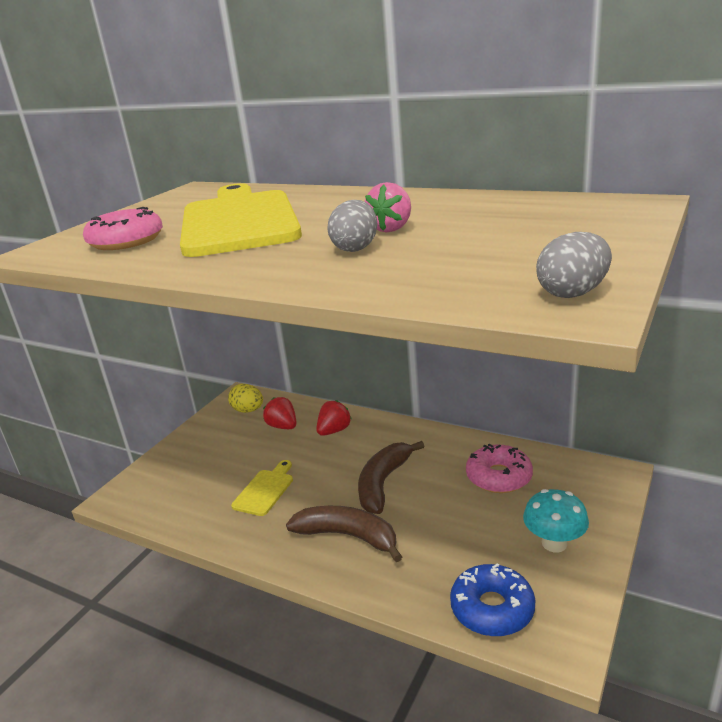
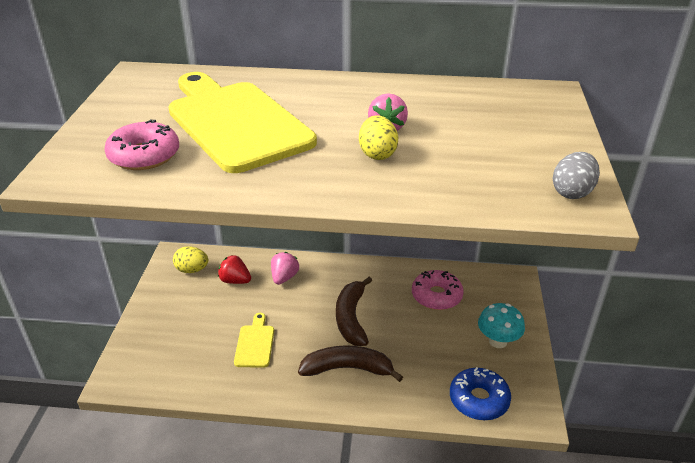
camera: 25 degrees left, 10 degrees up
(334, 431) = (284, 277): red strawberry -> pink strawberry
(355, 248) = (377, 154): grey egg -> yellow egg

